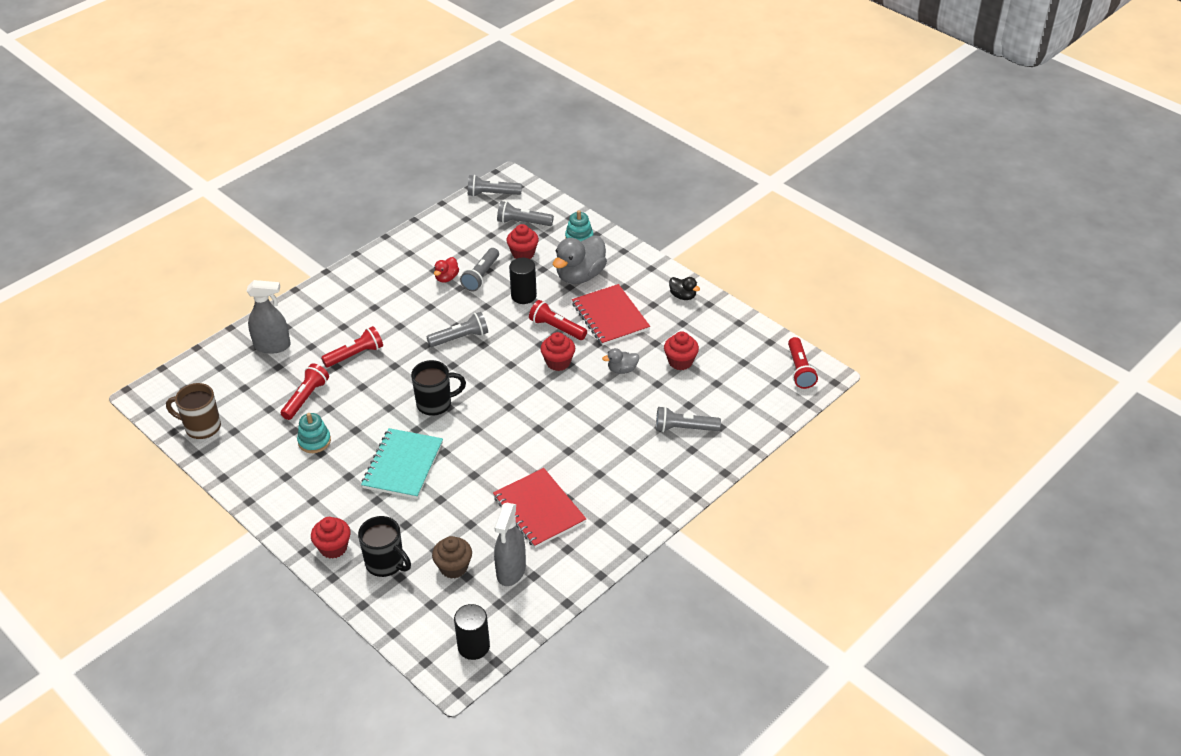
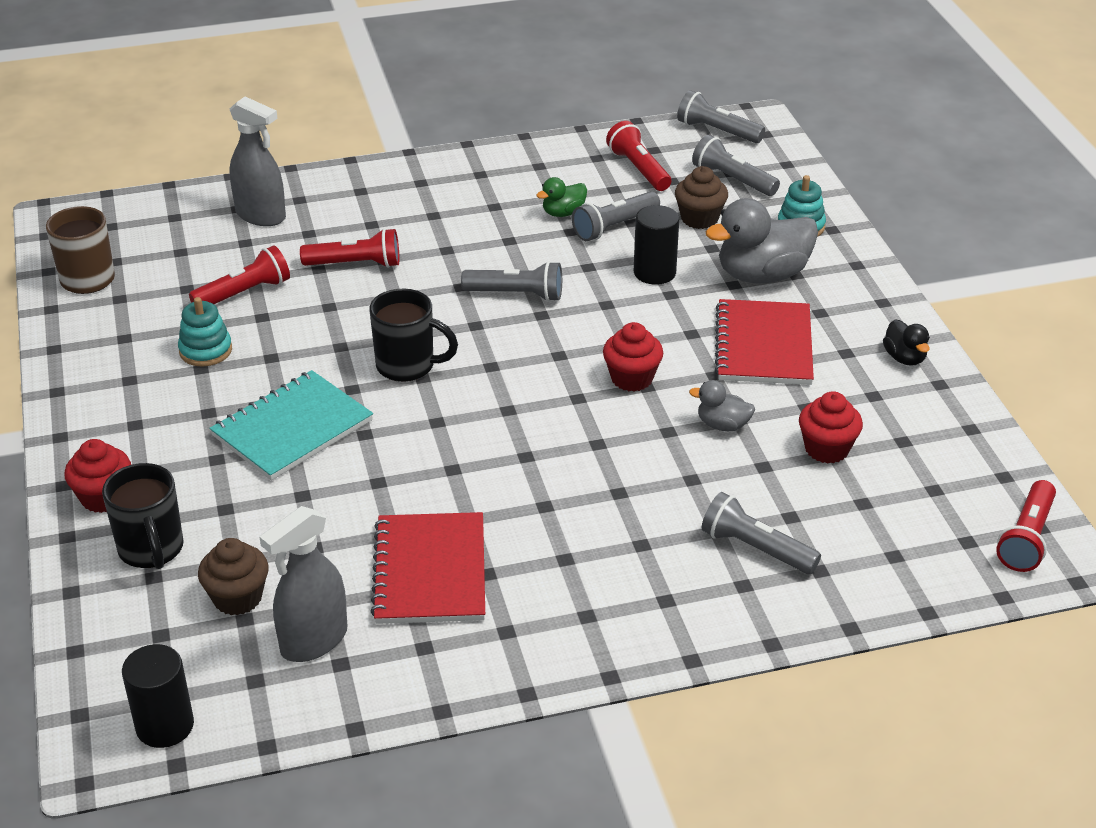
camera: 30 degrees right, 5 degrees down
(446, 278) = (563, 213): red duck -> green duck
(523, 253) = (699, 218): red cupcake -> brown cupcake
(556, 328) = (668, 331): red flashlight -> red flashlight (638, 169)

